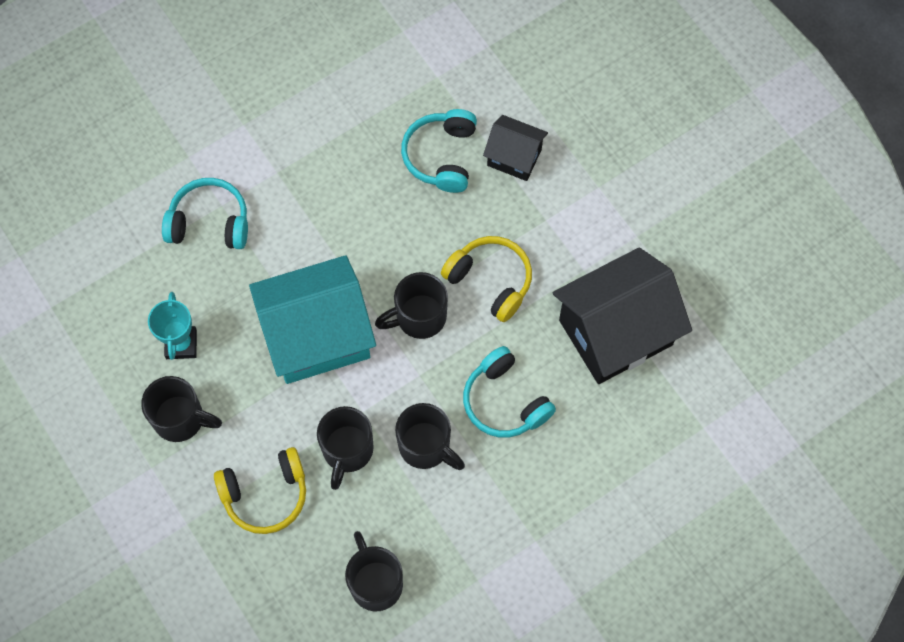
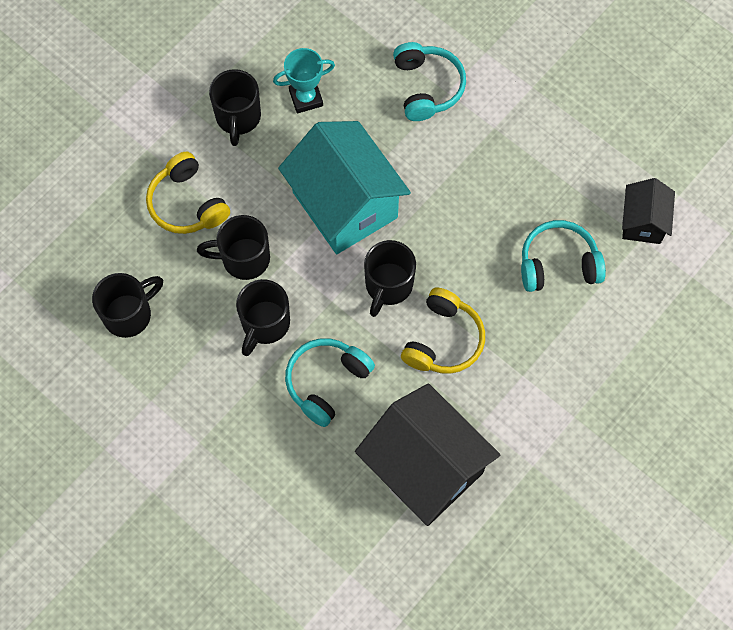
camera: 75 degrees right, 0 degrees up
(419, 317) = (388, 286): black mug -> black mug turned 120 degrees counterclockwise
(514, 157) = (579, 330): black house -> black house (642, 222)

